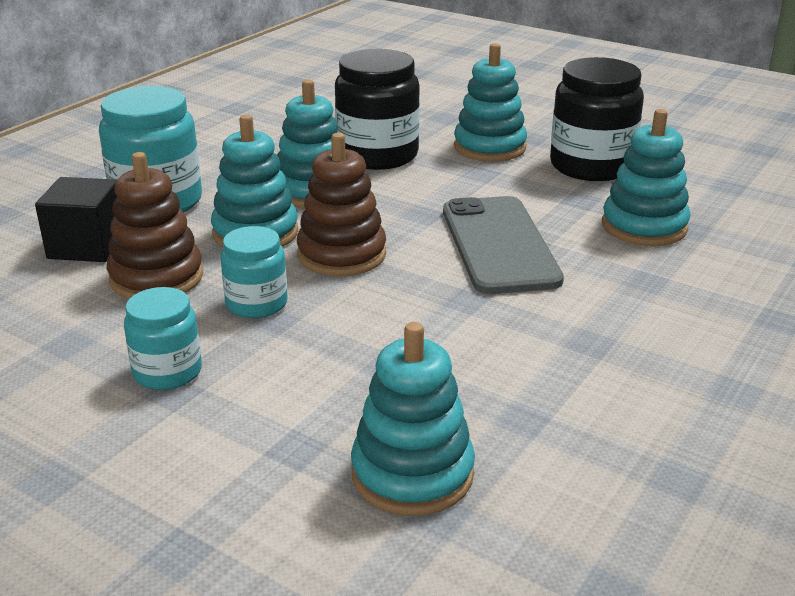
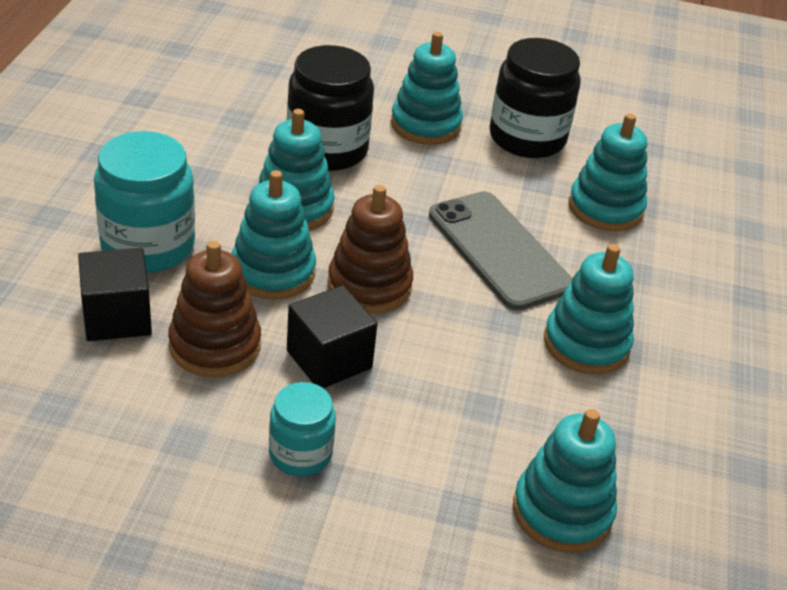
camera: 25 degrees left, 10 degrees up
(256, 304) = (329, 359): turquoise jar -> black cube
(545, 332) = (586, 344): none -> turquoise stacking toy

